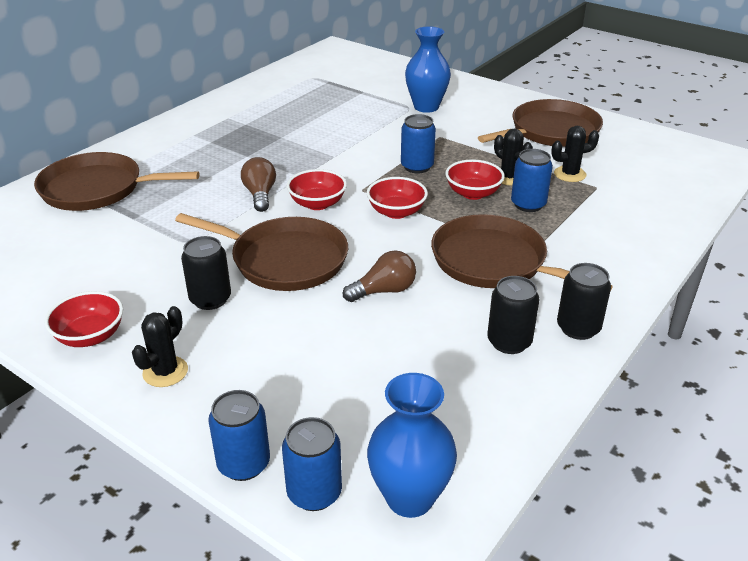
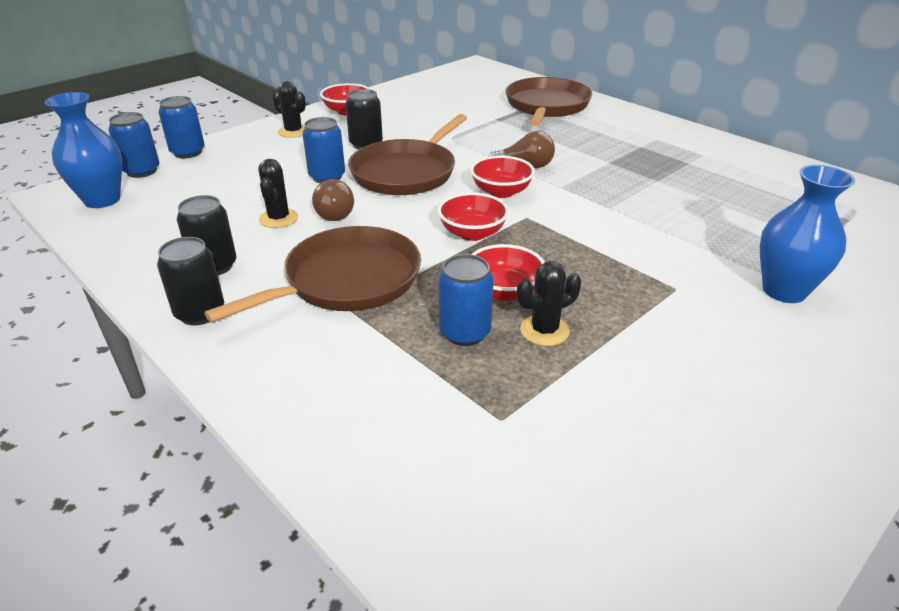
camera: 100 degrees right, 0 degrees up
(417, 167) = (581, 259): blue can -> blue can (327, 177)
(550, 131) = (718, 416): brown pan -> none
(569, 174) = (549, 398): black cactus -> black cactus (278, 218)

